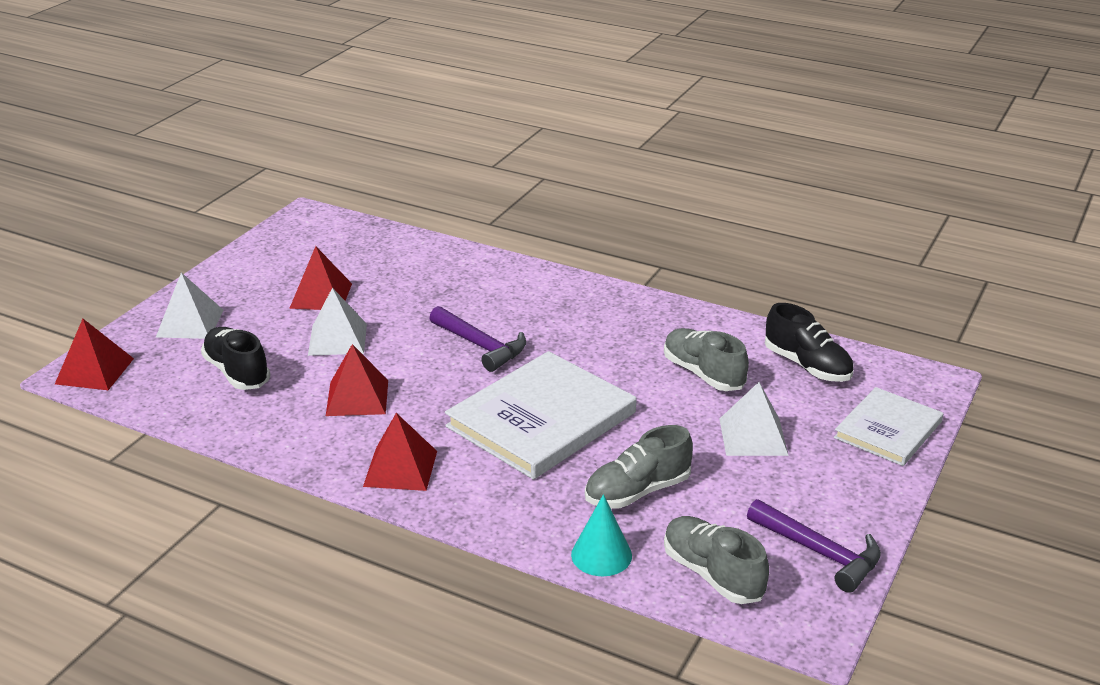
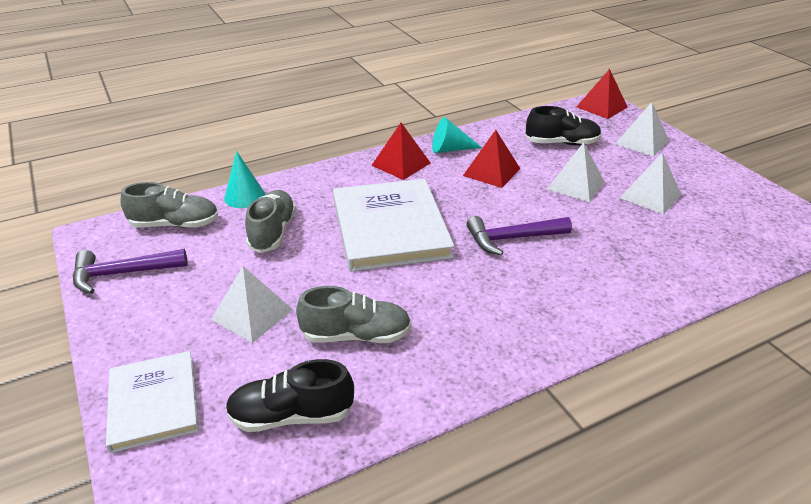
camera: 125 degrees right, 5 degrees up
(321, 296) = (650, 196): red pyramid -> white pyramid
(325, 446) = (450, 149): none -> turquoise cone

